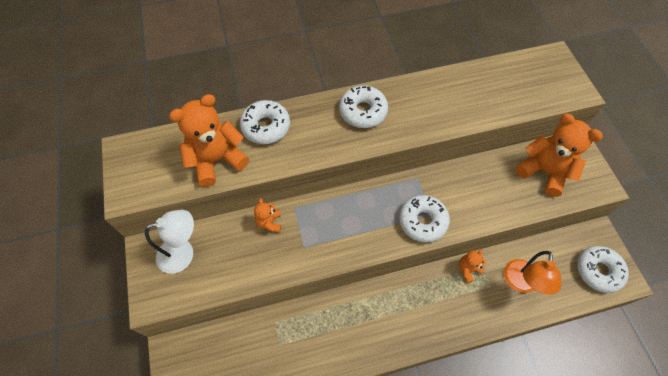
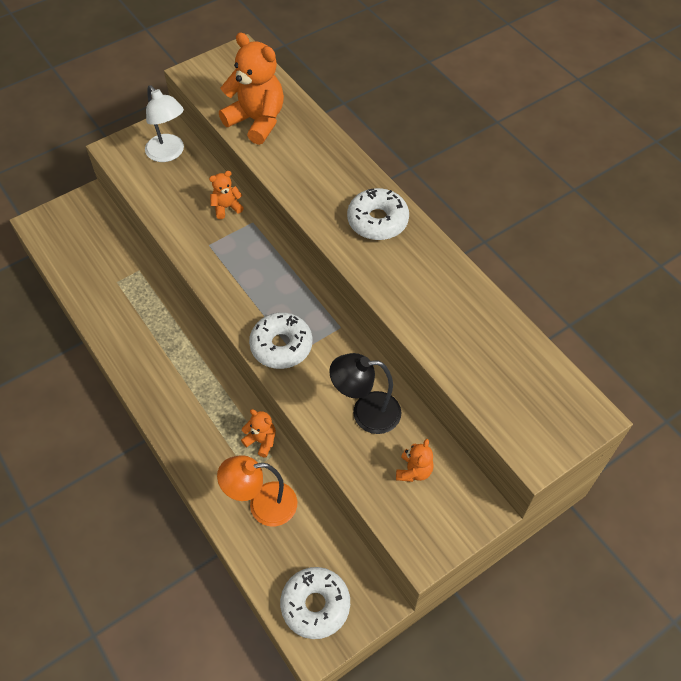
camera: 70 degrees right, 5 degrees down
(266, 127) = (315, 144): white donut -> none
(494, 184) = (366, 412): none -> black lamp
(544, 171) = (414, 471): orange teddy bear -> orange teddy bear, size x0.49

